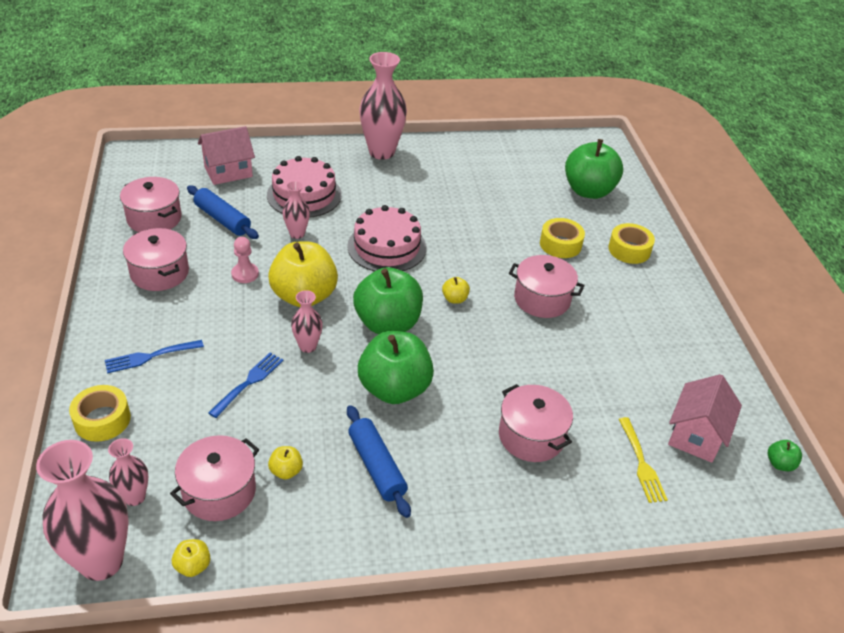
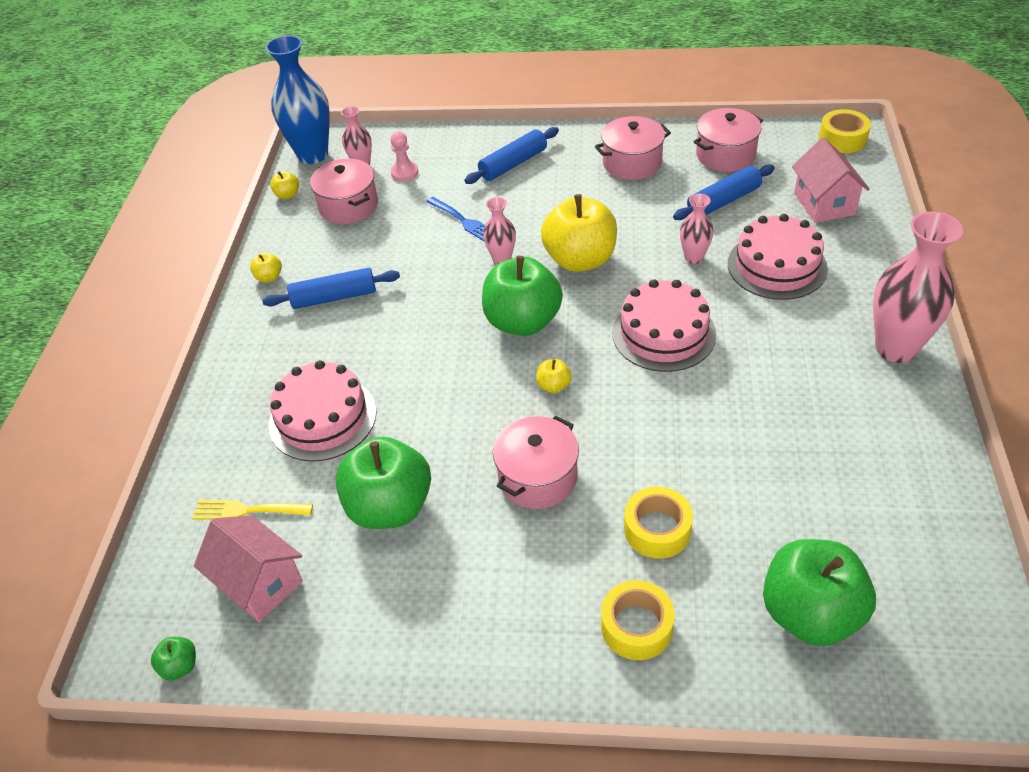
camera: 110 degrees right, 5 degrees up
(101, 562) = (313, 155): pink vase -> blue vase
(102, 420) = (446, 145): yellow tape -> yellow tape (842, 139)
(150, 356) = (513, 164): blue fork -> blue rolling pin
(245, 274) = (623, 218): pink pawn -> pink pawn (404, 172)
(286, 471) = (353, 242): yellow apple -> yellow apple (269, 277)
(394, 389) = (424, 318): green apple -> green apple (390, 507)
(531, 436) = (323, 418): pink pot -> pink cake

